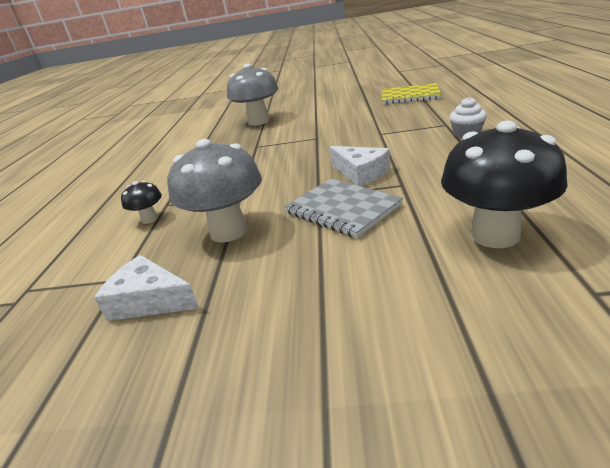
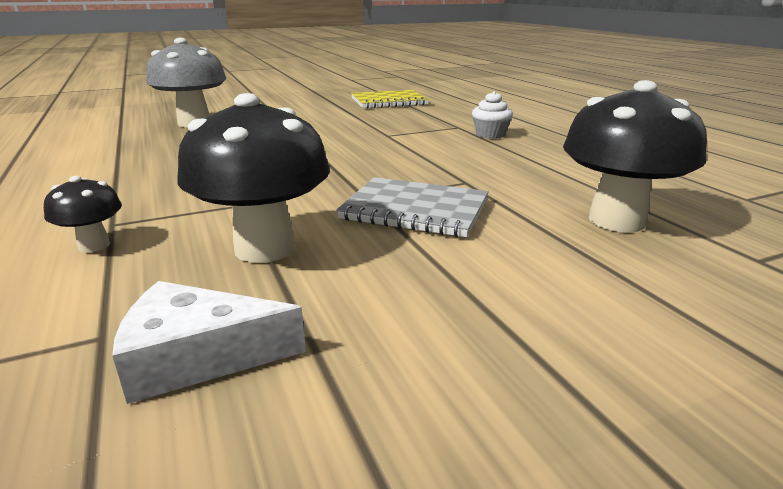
camera: 30 degrees left, 5 degrees down
(229, 231) = (265, 248): grey mushroom -> black mushroom
(360, 173) = (402, 173): white cheese -> none

